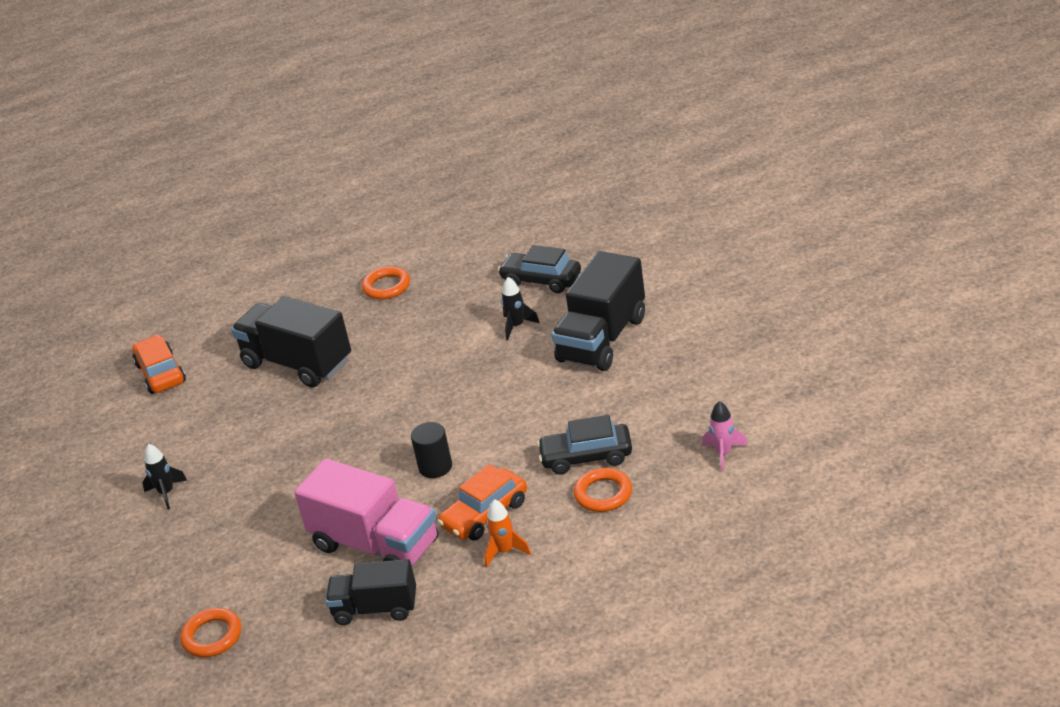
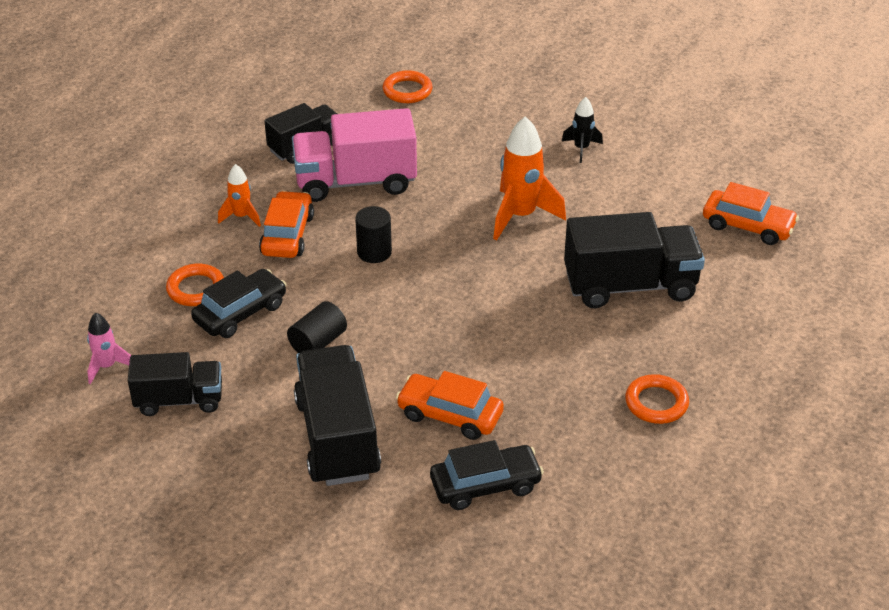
camera: 135 degrees right, 5 degrees up
(293, 450) = (520, 216): none -> orange rocket
(517, 326) = (450, 415): black rocket -> orange car
(552, 409) = (318, 342): none -> black cylinder
(688, 405) = (179, 400): none -> black truck

